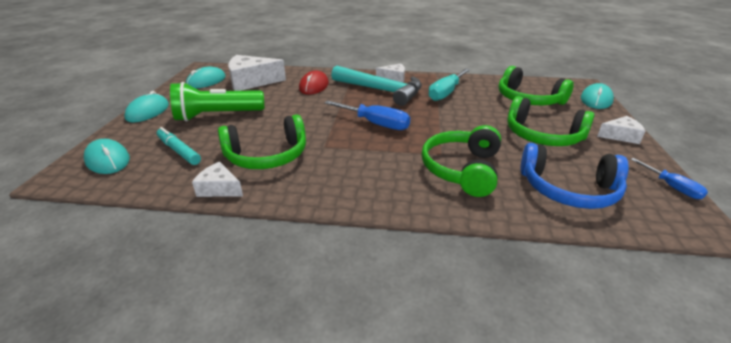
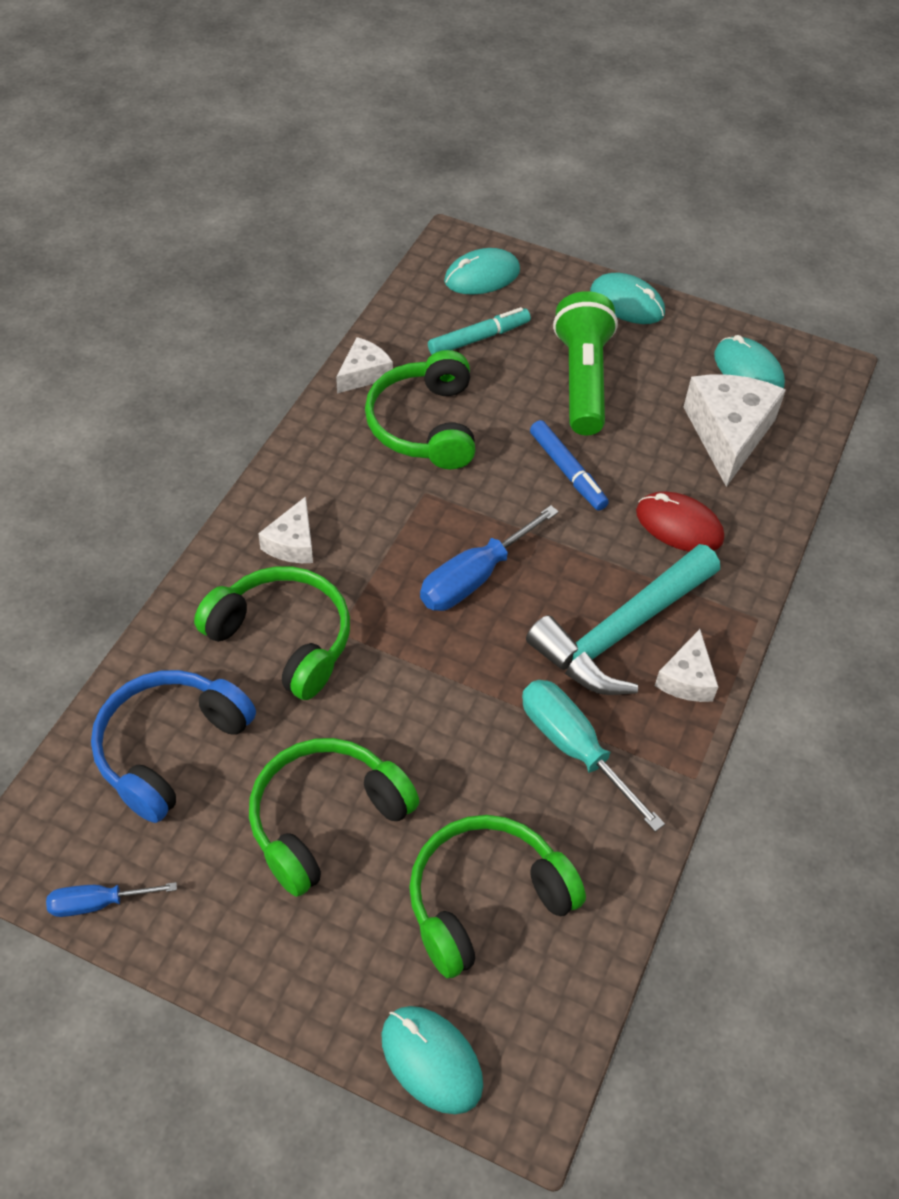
camera: 105 degrees right, 20 degrees up
(290, 111) = (567, 471): none -> blue marker
(620, 136) = (264, 964): white cheese -> white cheese (292, 543)

